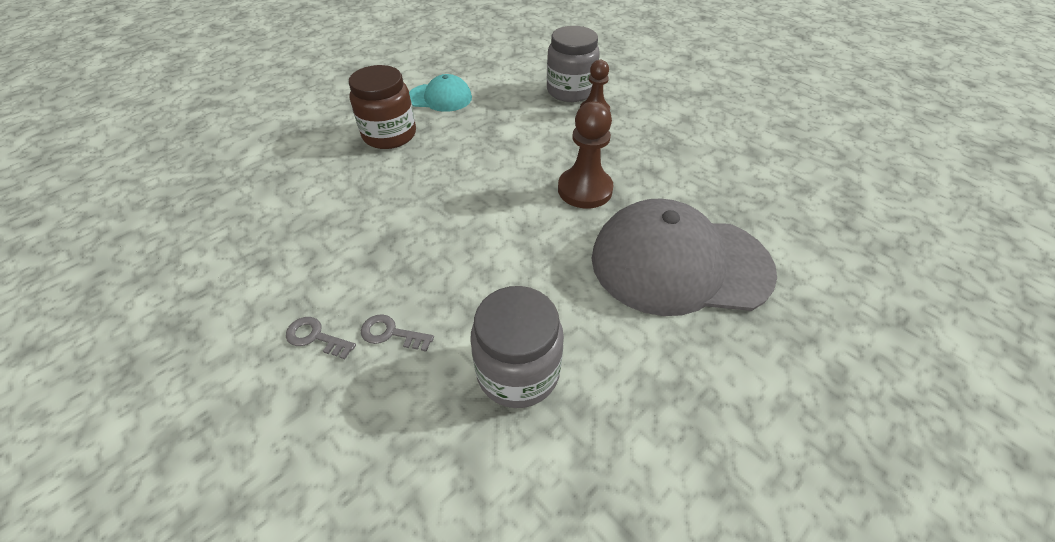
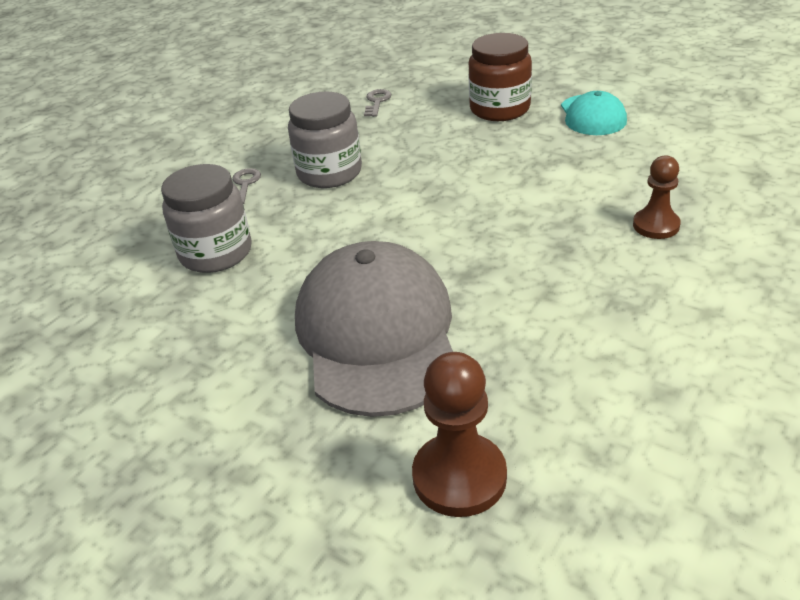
camera: 80 degrees right, 10 degrees down
(315, 337) = (235, 155): grey key -> grey key (377, 102)
(570, 91) = (692, 197): grey jar -> grey jar (329, 173)
(585, 190) = (476, 246): brown pawn -> brown pawn (459, 477)

